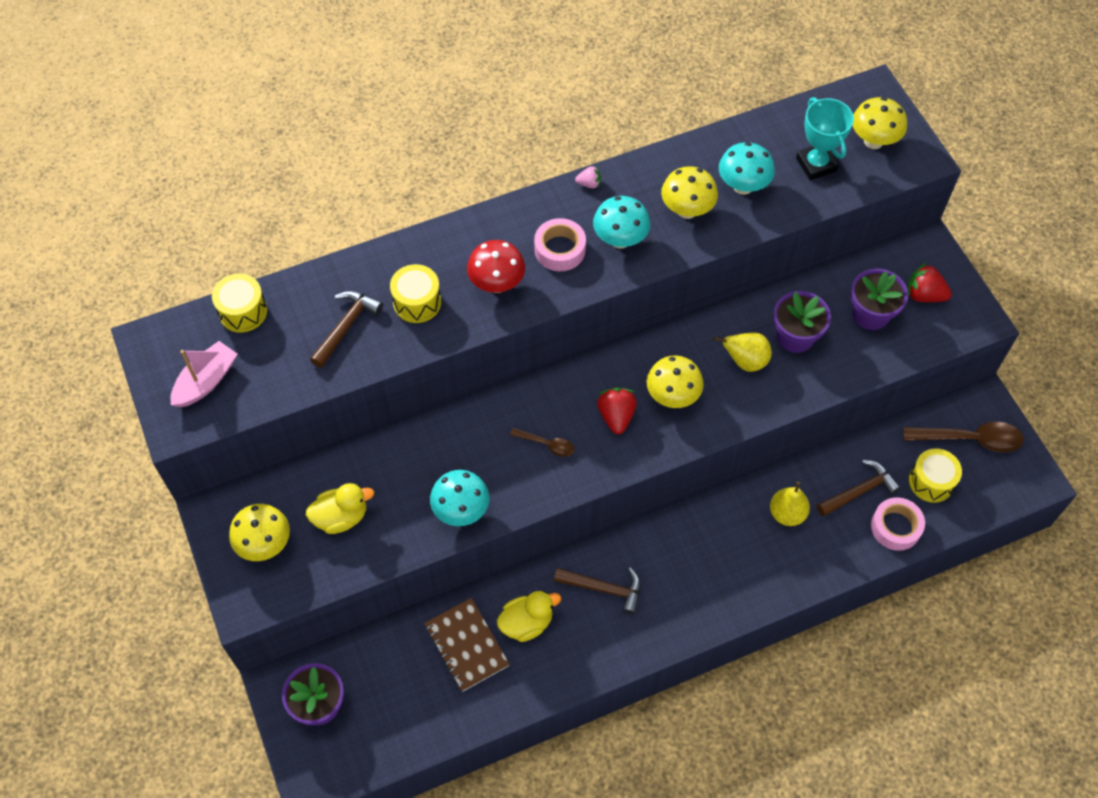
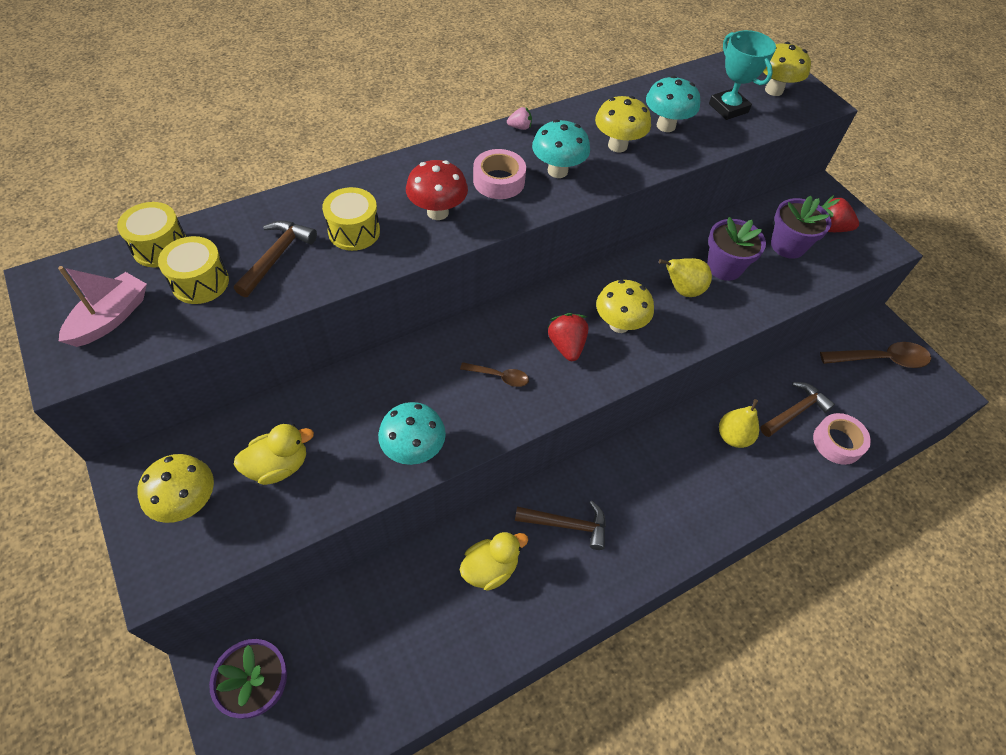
camera: 10 degrees left, 5 degrees down
(466, 645) = (427, 599): brown notebook -> none
(931, 482) = (857, 399): yellow drum -> yellow drum (200, 282)

